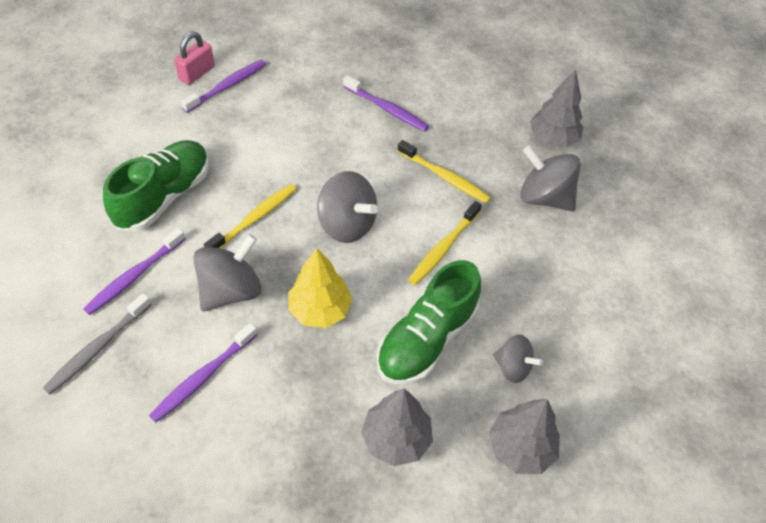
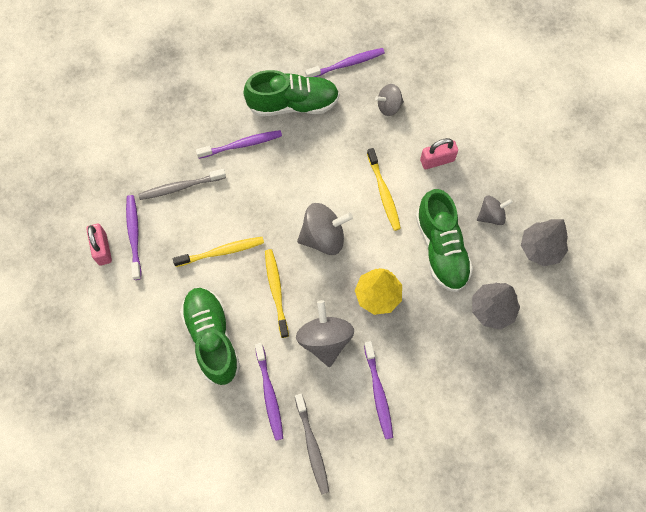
camera: 50 degrees left, 15 degrees up
(303, 91) = (180, 187): none -> grey toothbrush
(445, 177) = (329, 152): yellow toothbrush -> yellow toothbrush (222, 252)
(467, 122) = (293, 104): none -> green shoe
(527, 274) = (437, 160): none -> pink padlock
(544, 197) = (389, 106): grey spinning top -> grey spinning top, size x0.61
(553, 139) = (347, 64): grey tree -> purple toothbrush

